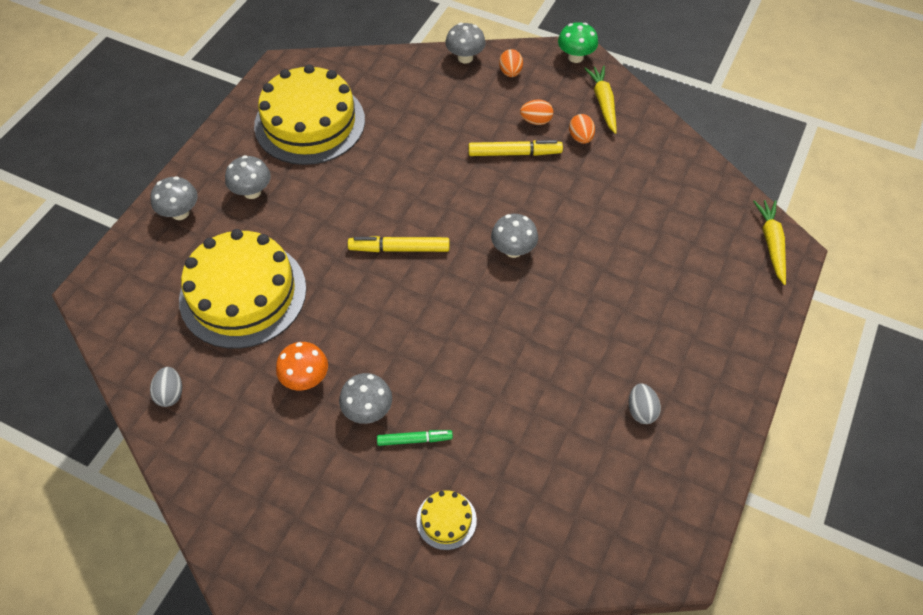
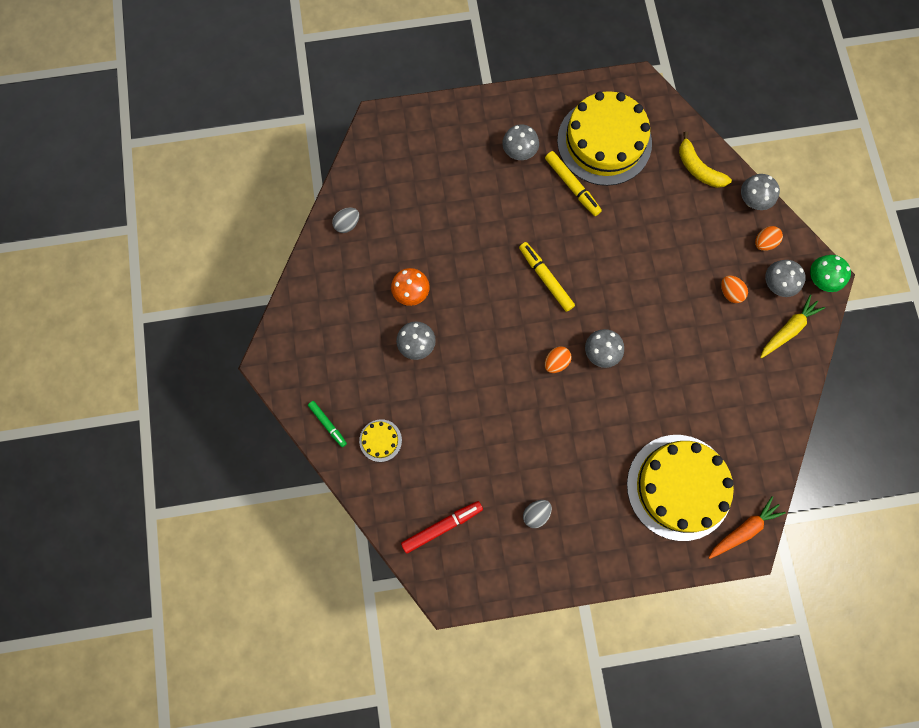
camera: 55 degrees right, 20 degrees up
(180, 213) = (470, 123): grey mushroom -> grey mushroom (776, 284)
(243, 294) = (441, 209): yellow cake -> yellow cake (679, 487)
(401, 75) = (698, 168): none -> yellow banana
(414, 440) = (417, 386): green marker -> green marker (328, 424)
(514, 153) = (686, 298): yellow marker -> yellow marker (572, 186)
(580, 138) = (739, 334): orange egg -> orange egg (556, 362)
(594, 516) = (442, 526): none -> red marker
(771, 244) = (743, 529): yellow carrot -> orange carrot

